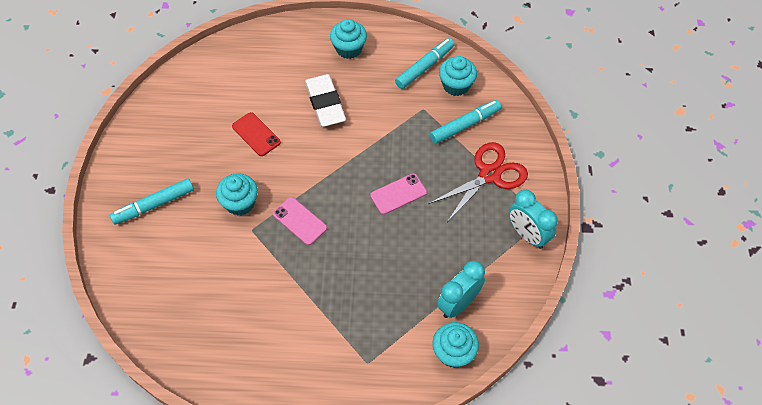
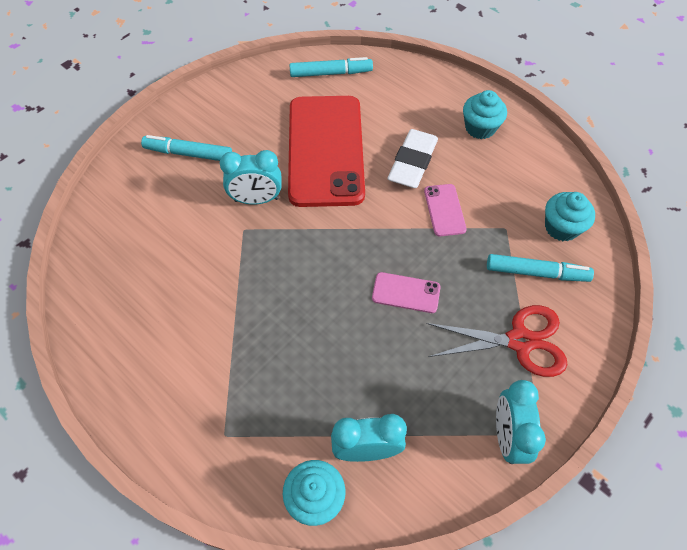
camera: 40 degrees right, 0 degrees up
(240, 203) = (256, 199): turquoise cupcake -> turquoise clock
(256, 134) = (325, 150): red phone -> red phone, size x2.44
(299, 221) = (291, 252): pink phone -> pink phone (444, 210)
(425, 67) = (543, 190): turquoise marker -> turquoise marker (331, 73)

